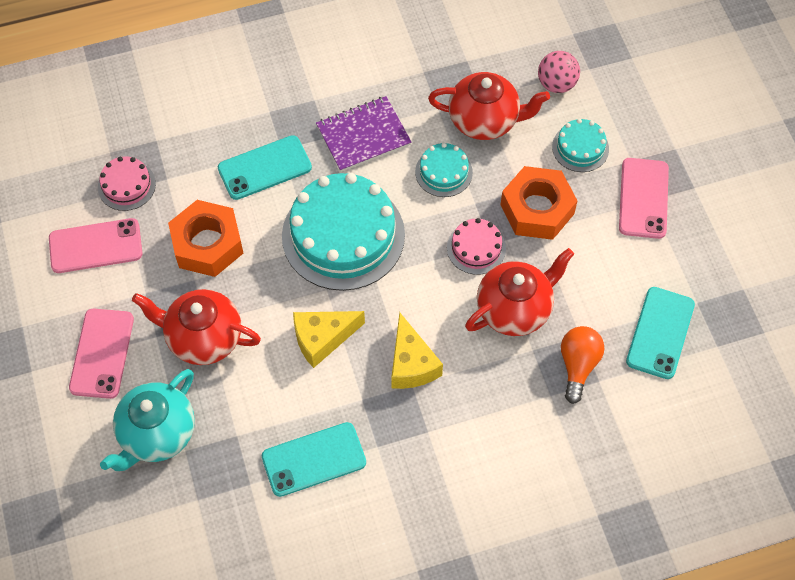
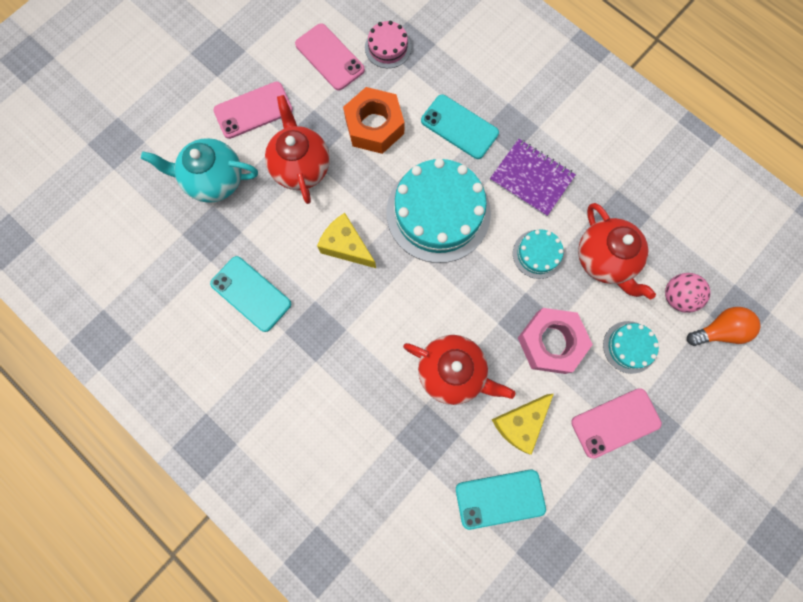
camera: 60 degrees right, 15 degrees up
(411, 364) = (362, 320): yellow cheese -> yellow cheese (520, 423)
(476, 248) = (487, 314): pink cake -> none
(537, 209) = (550, 342): orange nut -> pink nut
(578, 365) = (433, 446): orange light bulb -> orange light bulb (718, 330)

